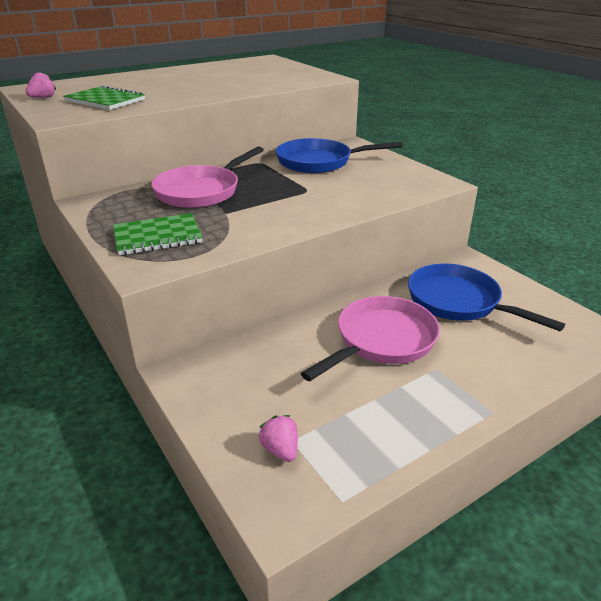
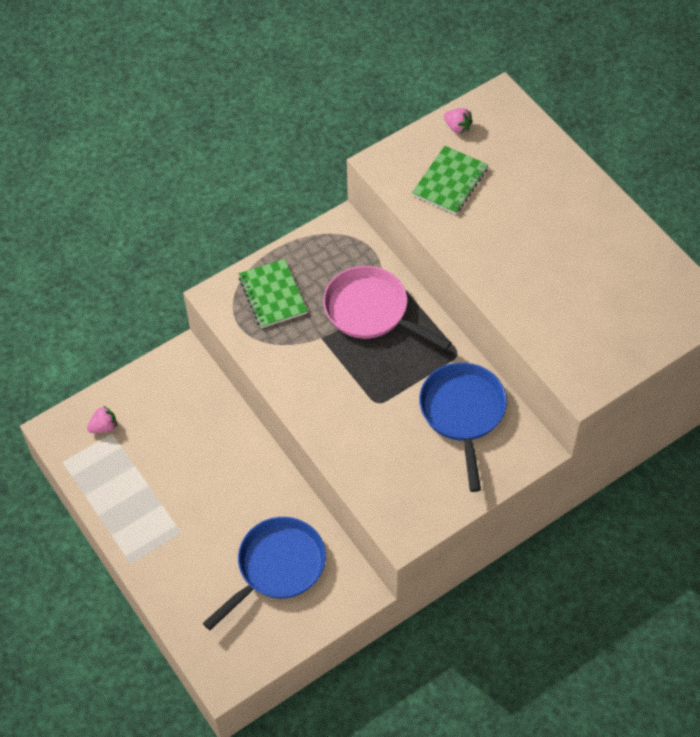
camera: 90 degrees right, 25 degrees up
(381, 340) = (218, 495): pink pan -> none

